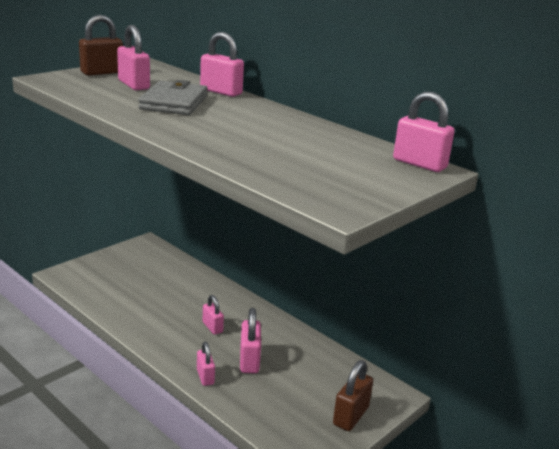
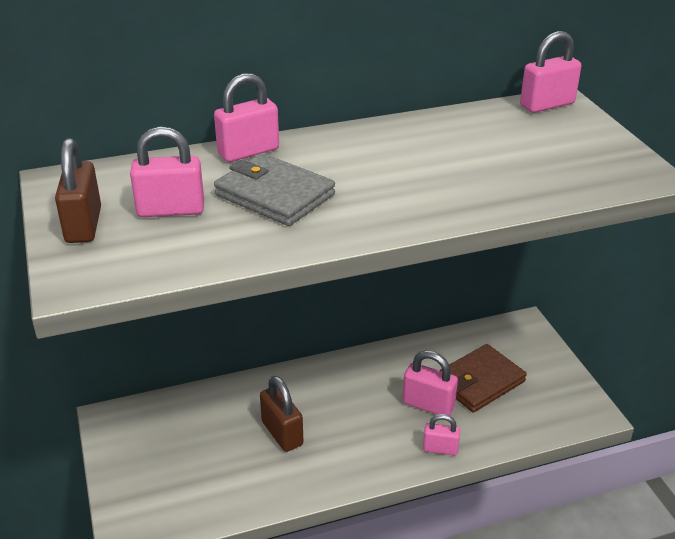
camera: 60 degrees left, 10 degrees up
(212, 327) = (350, 414): pink padlock -> none
(297, 382) = (479, 381): none -> brown wallet
(350, 416) = (544, 365): brown padlock -> brown padlock (282, 433)

